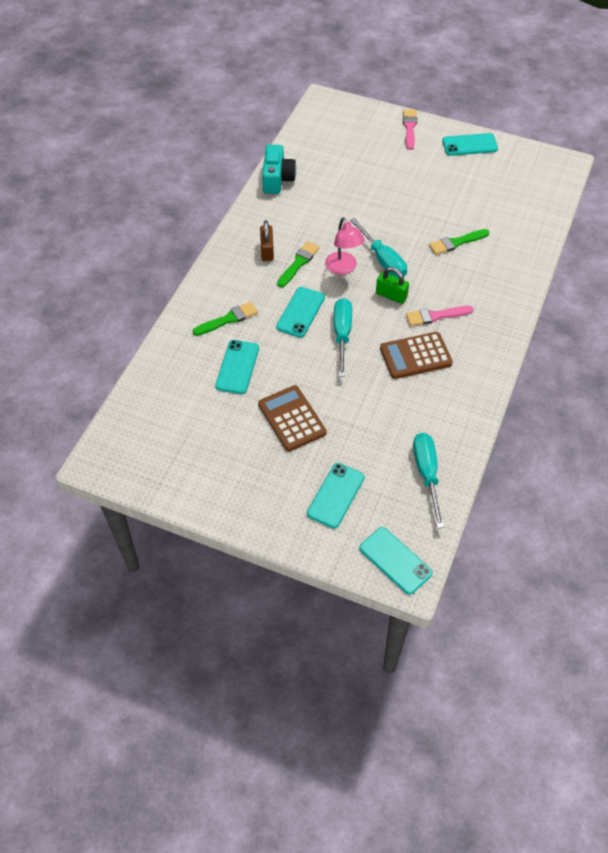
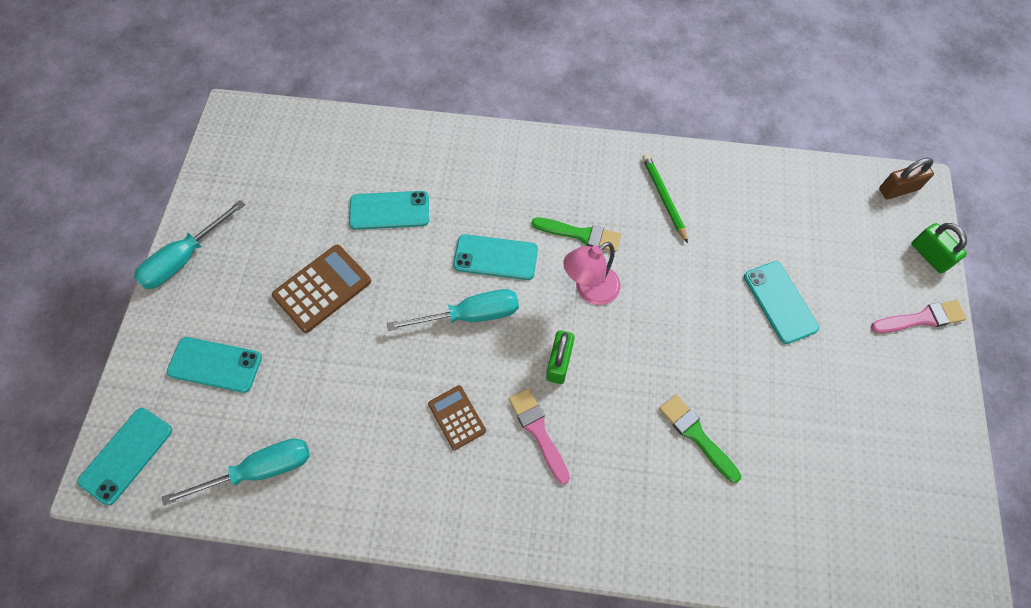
camera: 75 degrees right, 10 degrees up
(228, 319) = (461, 181): green brush -> none
(267, 251) = (589, 193): brown padlock -> brown padlock (898, 189)
(277, 179) = (727, 172): turquoise camera -> none
(285, 214) = (663, 198): none -> green pencil
(370, 111) = (930, 255): none -> green padlock
(383, 260) = (623, 338): turquoise screwdriver -> turquoise screwdriver (184, 258)
(415, 356) = (456, 417): brown calculator -> brown calculator, size x0.62
(469, 145) = (929, 418): turquoise phone -> turquoise phone (780, 302)

